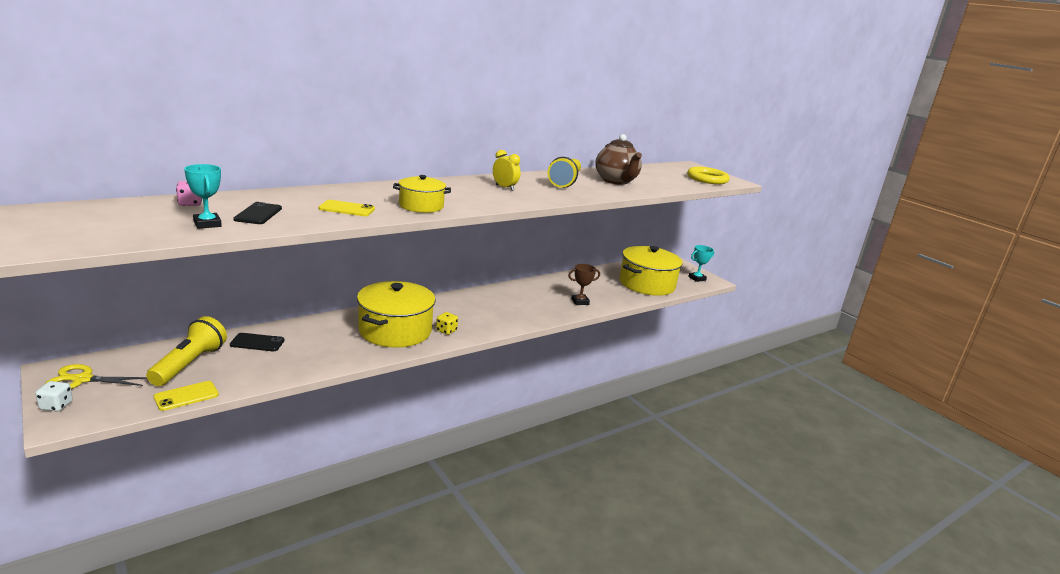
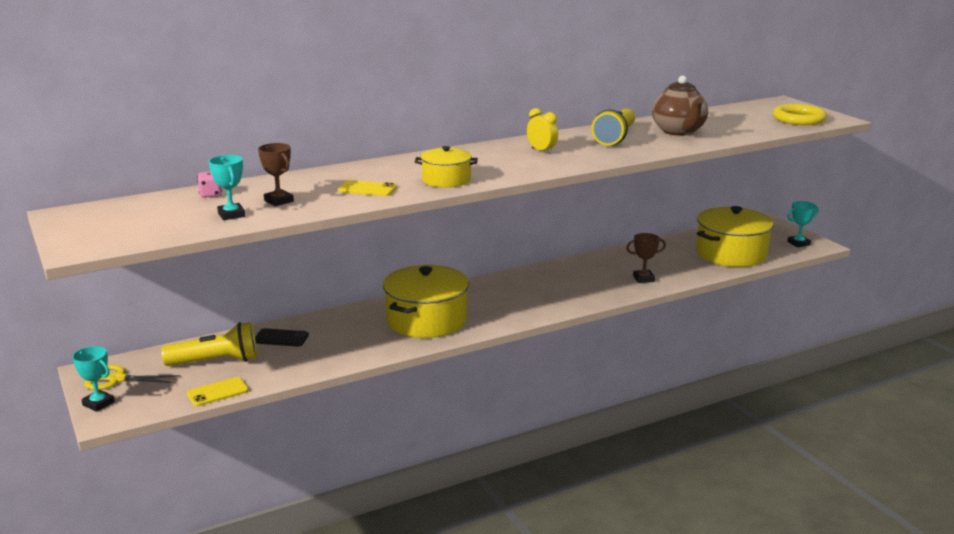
camera: 10 degrees right, 0 degrees up
(56, 406) = (98, 403): white dice -> turquoise trophy
(189, 364) = (216, 362): yellow flashlight -> yellow flashlight turned 60 degrees clockwise
(258, 214) = (279, 201): black phone -> brown trophy
(446, 331) = (483, 318): yellow dice -> none

